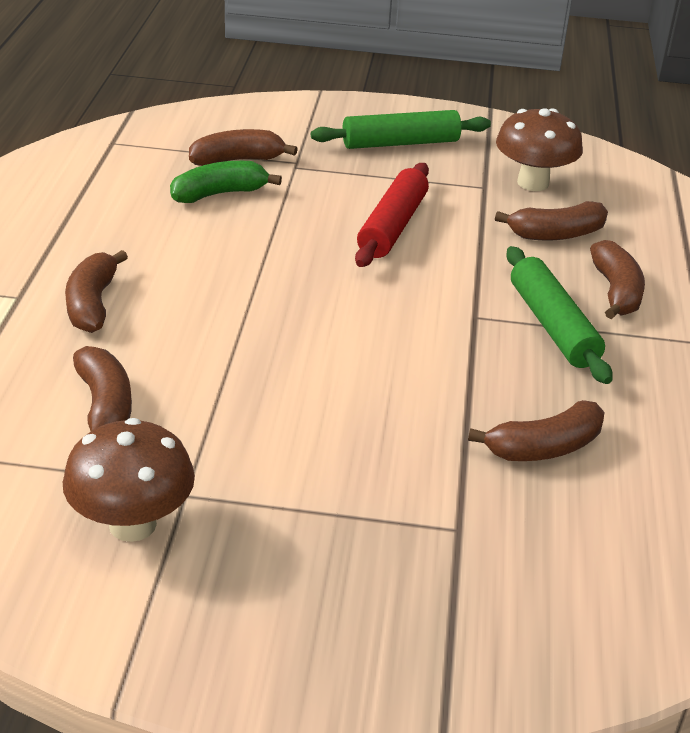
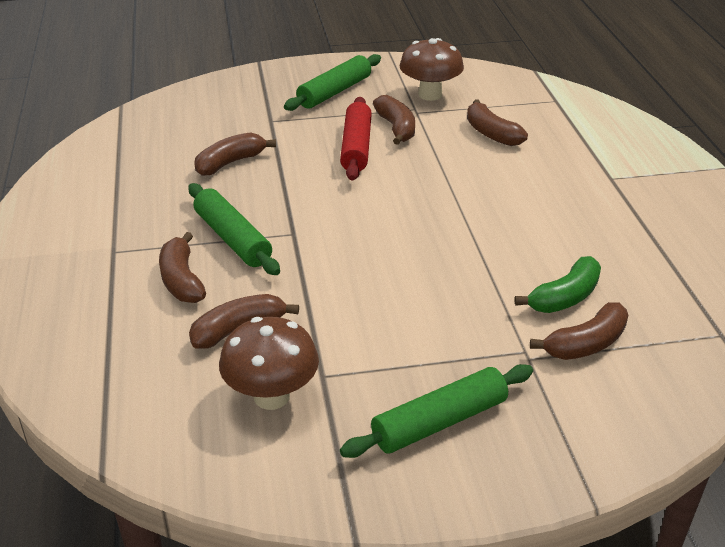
camera: 165 degrees right, 0 degrees up
(92, 304) = (560, 183): brown banana -> brown banana (396, 128)
(310, 582) = (334, 92): none -> green rolling pin
(392, 226) = (392, 300): red rolling pin -> red rolling pin (356, 147)

